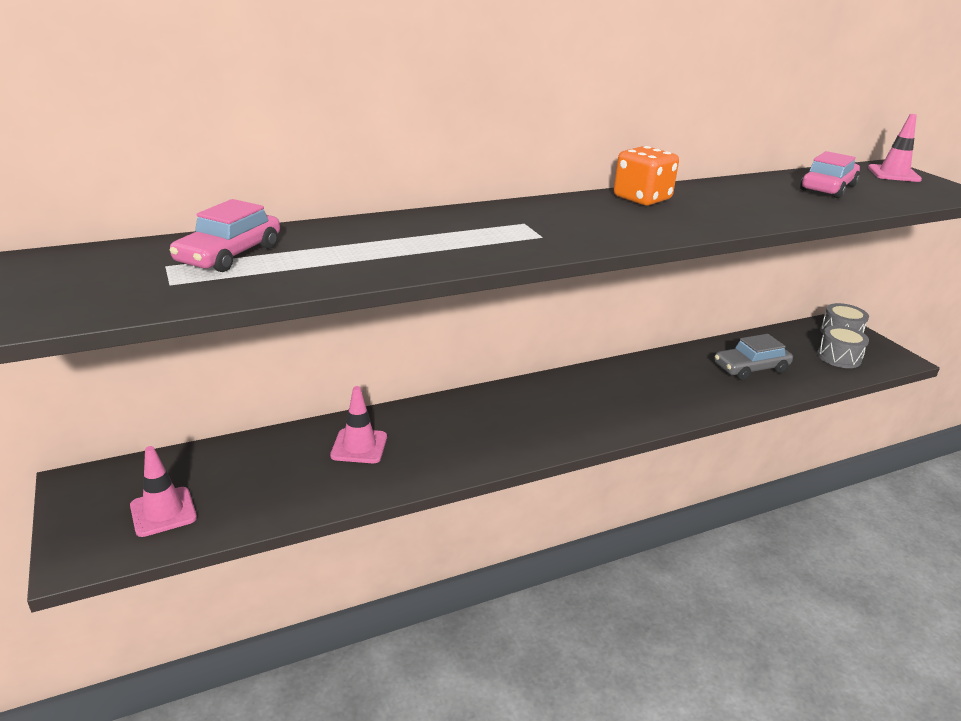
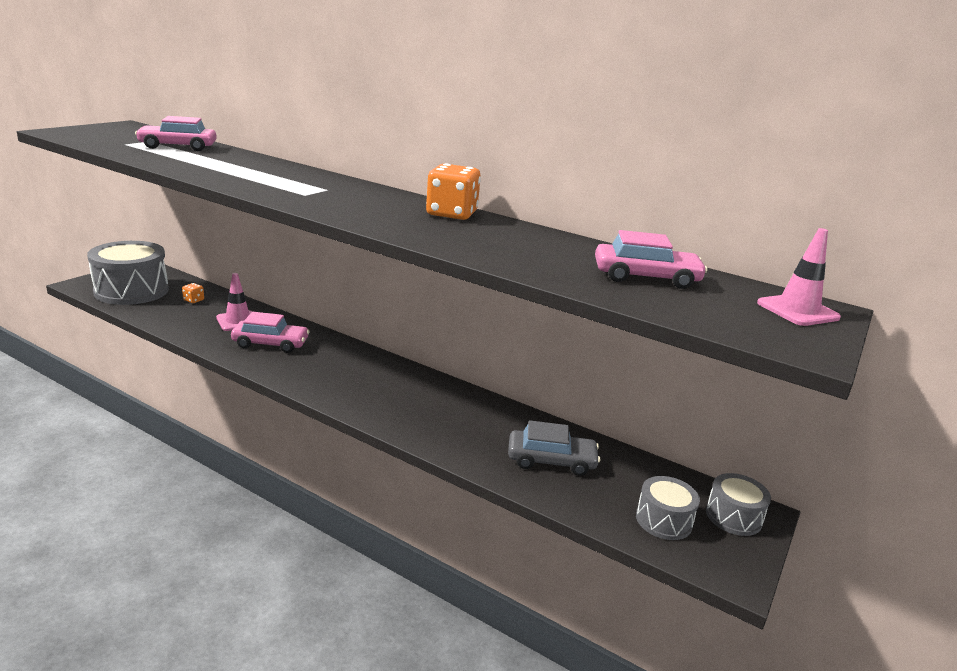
camera: 55 degrees right, 5 degrees down
(163, 512) = (131, 291): pink traffic cone -> grey drum
(257, 465) = (193, 300): none -> orange dice
(441, 439) = (270, 344): none -> pink car
(750, 368) = (551, 461): grey car -> grey car turned 150 degrees clockwise

